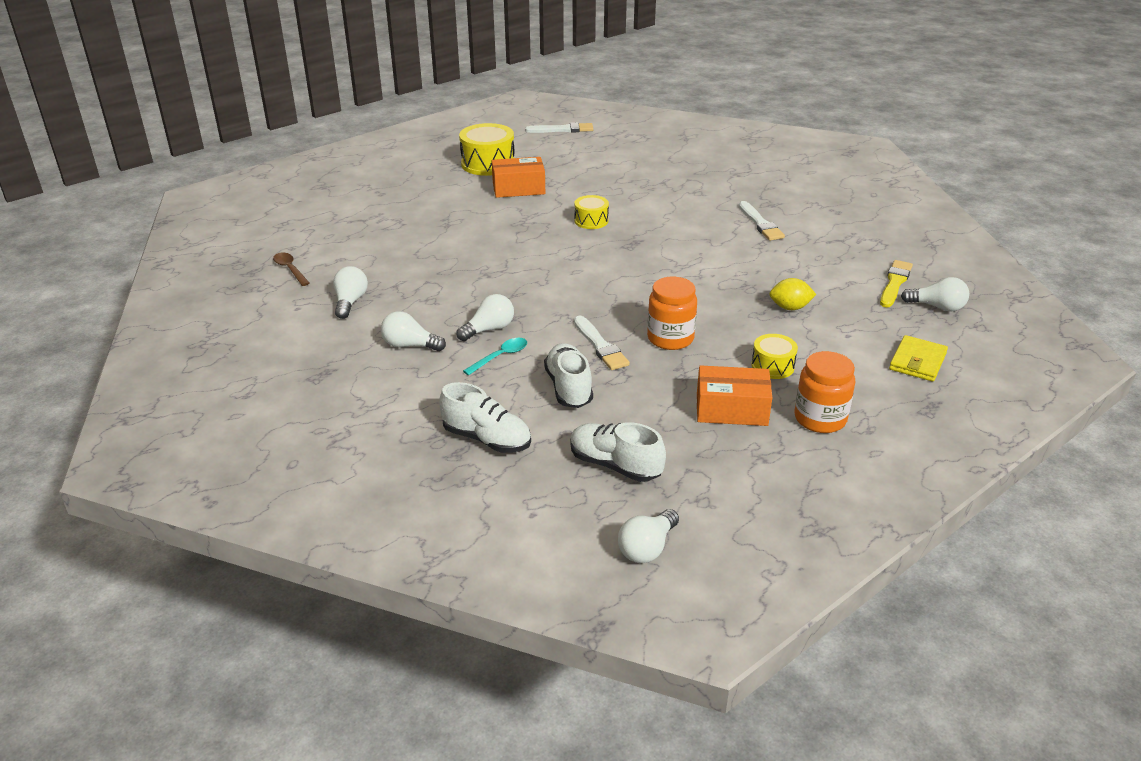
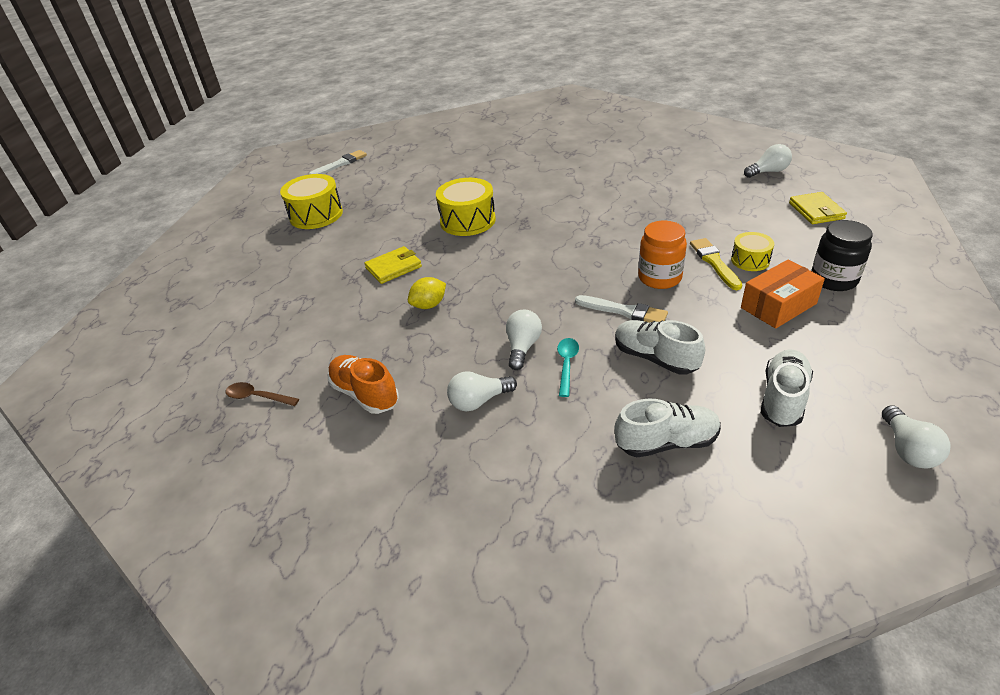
camera: 35 degrees left, 5 degrees up
(350, 302) = (365, 394): white light bulb -> orange shoe
(485, 229) = (393, 267): none -> yellow wallet
(518, 188) = (372, 222): orange box -> none
(591, 221) = (467, 221): yellow drum -> yellow drum, size x1.75
(615, 465) = (783, 398): white shoe -> white shoe turned 120 degrees clockwise
(760, 223) = (585, 169): white brush -> none
(790, 307) = (694, 215): yellow lemon -> yellow lemon (429, 305)
(820, 419) = (833, 279): orange jar -> black jar
(895, 283) = (723, 169): yellow brush -> yellow brush (714, 262)

